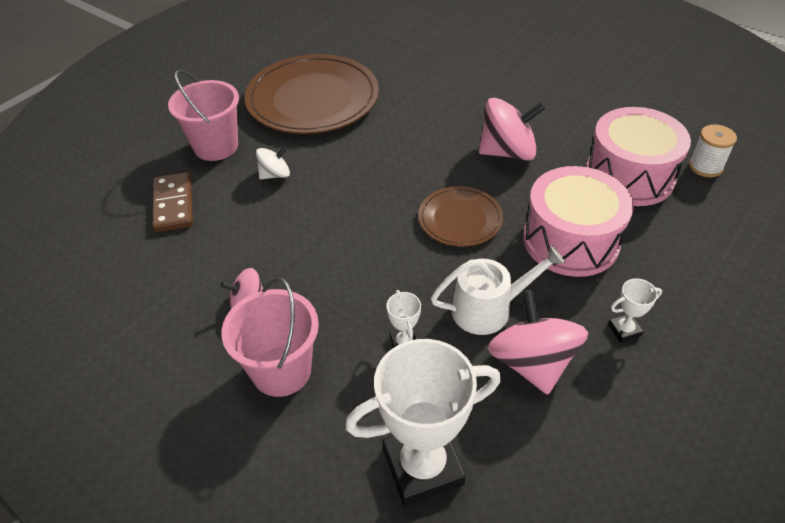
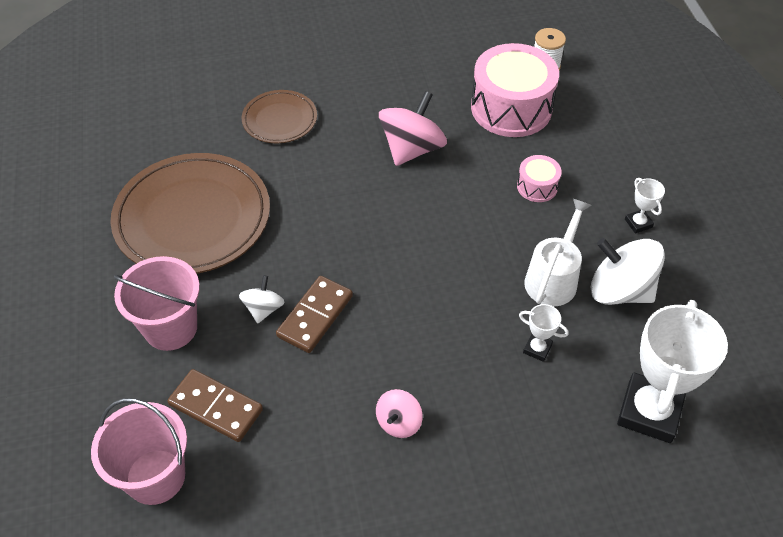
camera: 50 degrees left, 5 degrees up
(281, 370) = (491, 442): pink bucket -> pink bucket (155, 476)
(296, 201) = (315, 316): none -> brown domino
(460, 219) = (451, 229): brown plate -> brown plate (280, 119)
(532, 363) = (620, 290): pink spinning top -> white spinning top
(571, 240) = (537, 186): pink drum -> pink drum, size x0.47
(624, 330) = (638, 223): white trophy -> white trophy turned 45 degrees counterclockwise

